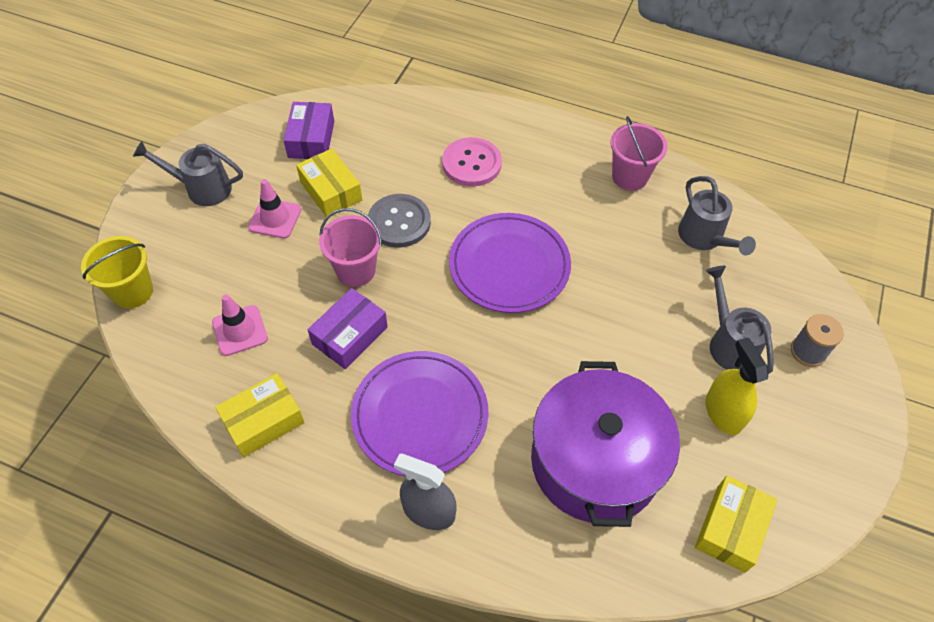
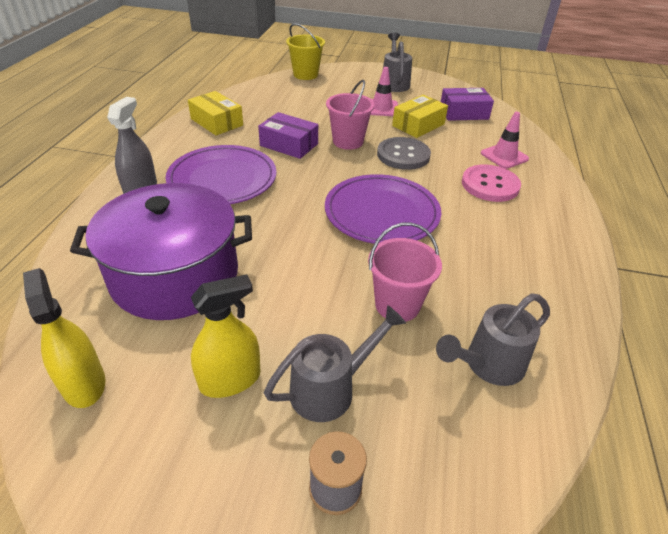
camera: 80 degrees right, 15 degrees down
(240, 330) = (284, 107): pink traffic cone -> pink traffic cone (504, 156)
(629, 177) = (546, 292): pink bucket -> pink bucket (397, 305)
(731, 528) = (84, 384): yellow box -> yellow spray bottle

